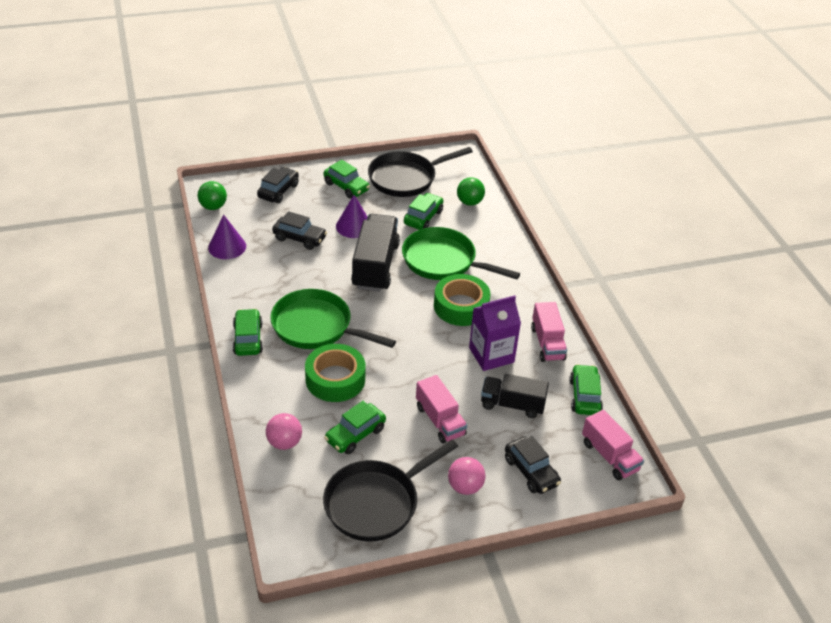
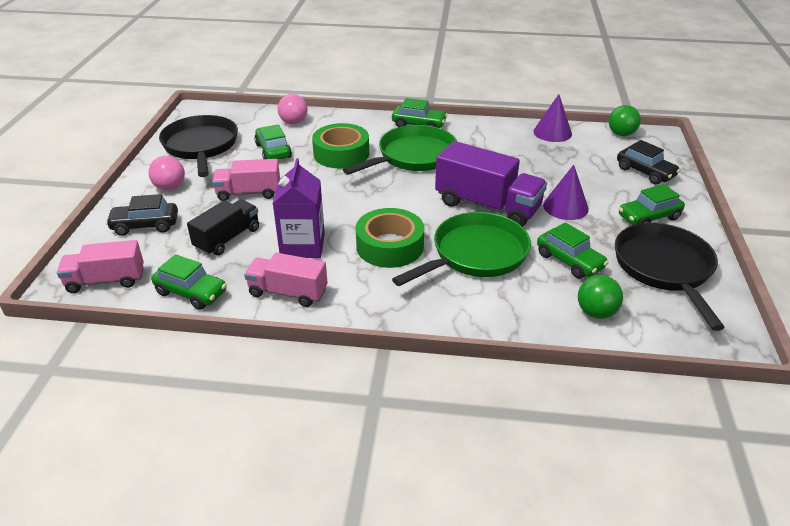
camera: 115 degrees right, 5 degrees down
(299, 238) = (553, 170): black car -> none
(375, 266) = (487, 206): black truck -> purple truck

